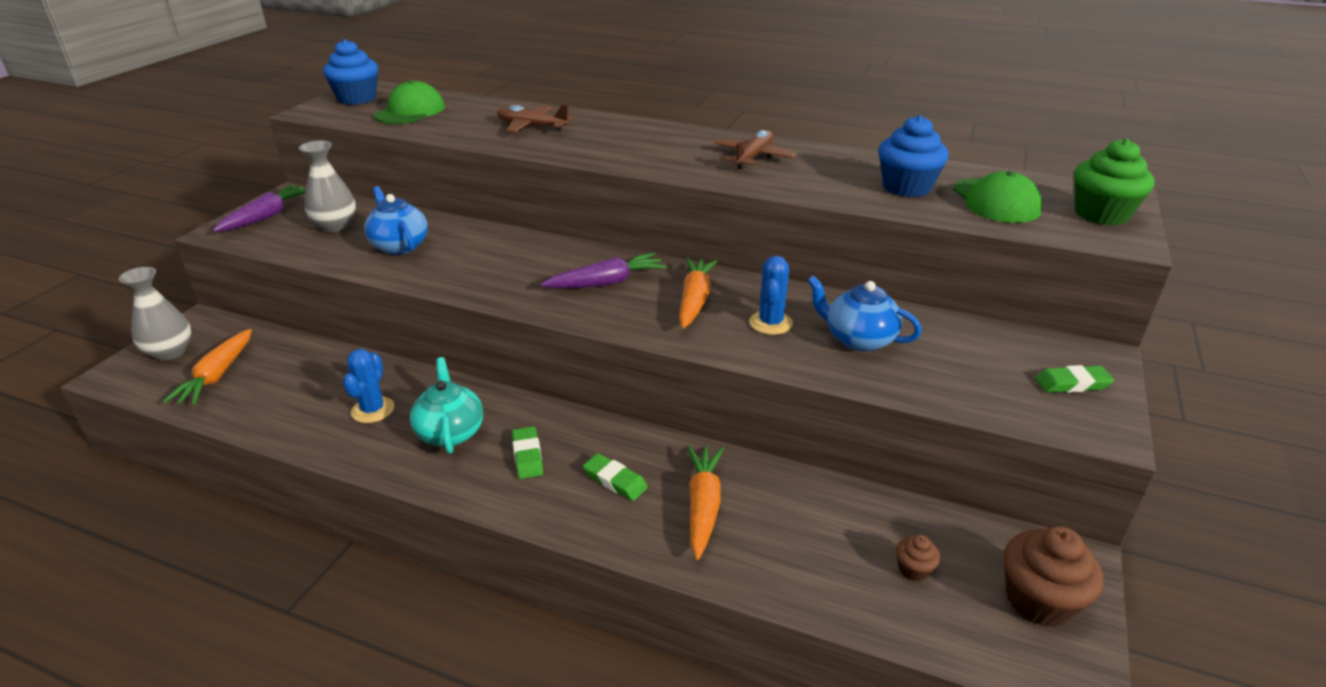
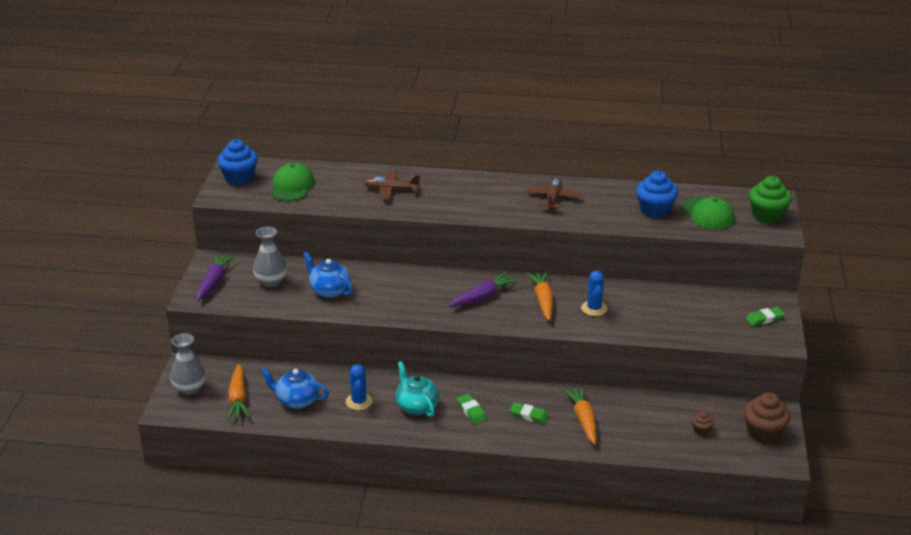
camera: 15 degrees left, 0 degrees up
(858, 339) = (646, 311): blue teapot -> blue teapot (297, 400)

